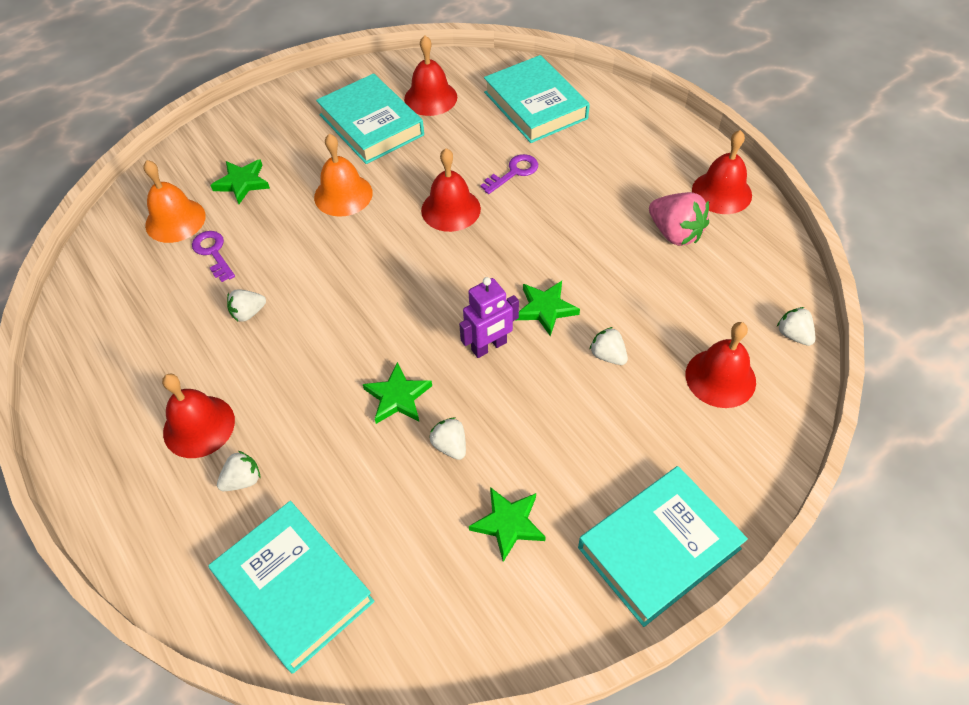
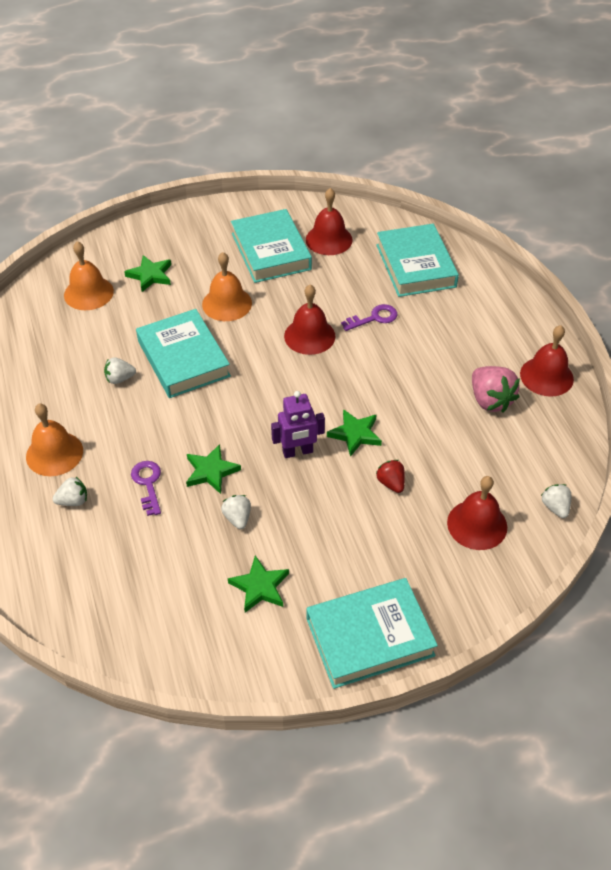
camera: 15 degrees right, 5 degrees down
(199, 426) = (54, 453): red bell -> orange bell
(213, 253) = (109, 325): purple key -> purple key (148, 484)
(294, 588) = (84, 587): turquoise book -> turquoise book (183, 358)
(608, 355) = (391, 483): white strawberry -> red strawberry

